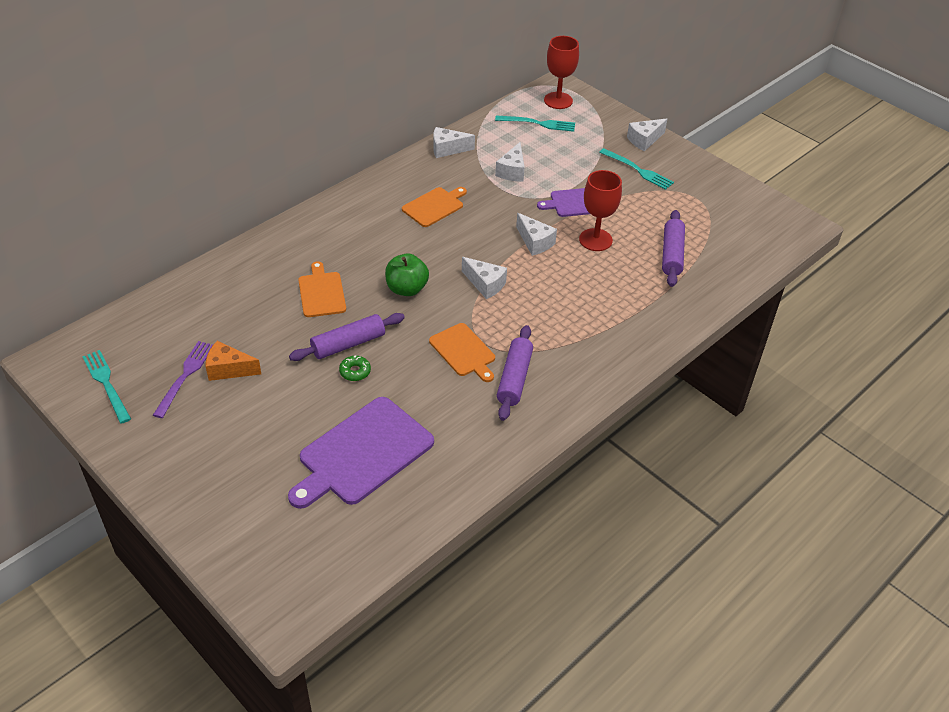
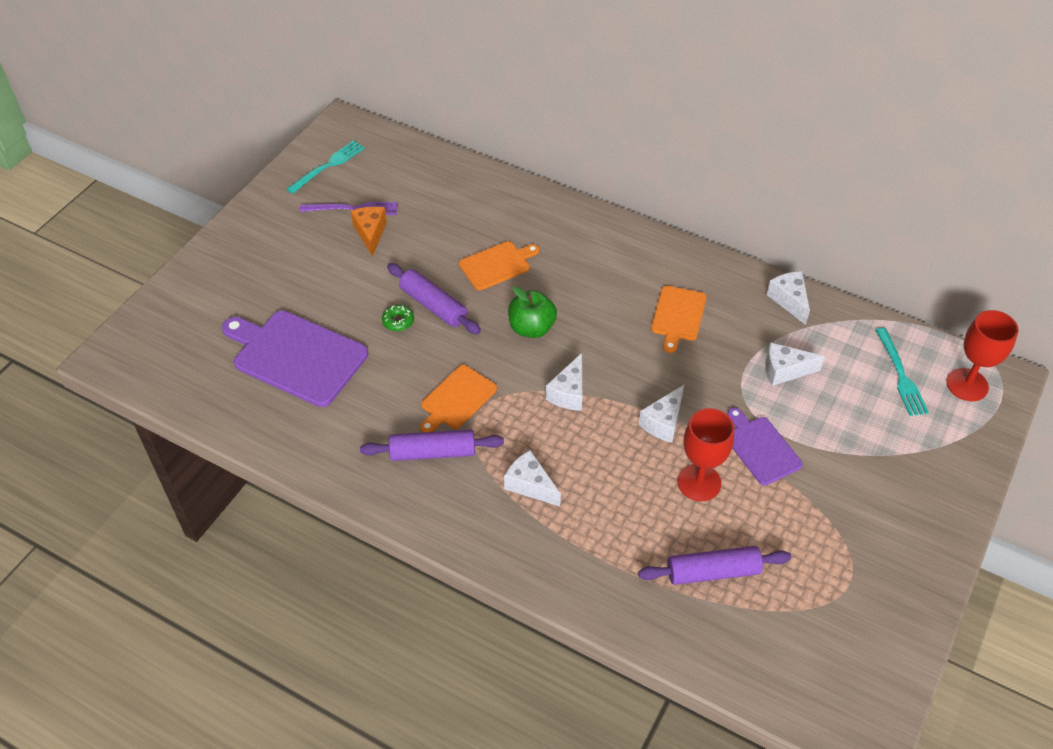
camera: 75 degrees right, 5 degrees up
(434, 206) = (678, 316): orange cutting board -> orange cutting board turned 75 degrees clockwise
(638, 170) = (870, 504): turquoise fork -> none
(644, 140) = (943, 499): white cheese -> white cheese (530, 485)

